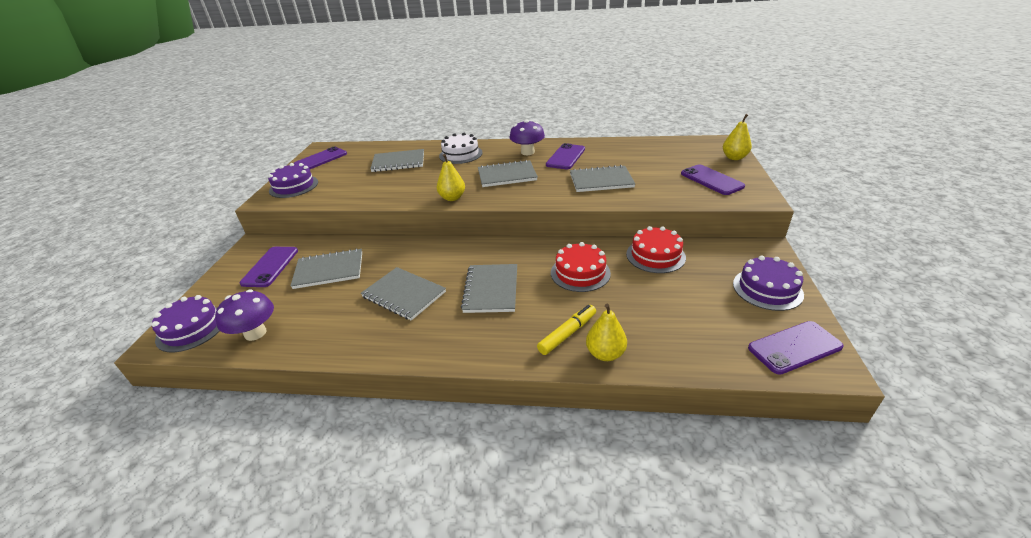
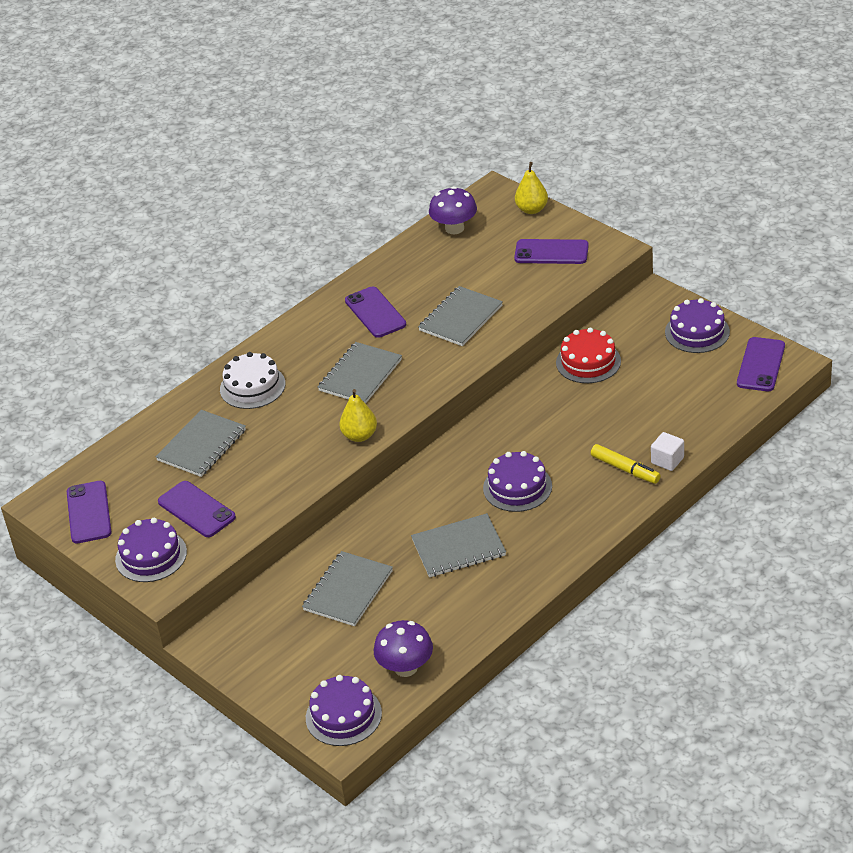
camera: 50 degrees left, 5 degrees up
(270, 267) = (283, 637): purple phone -> purple phone (196, 509)
(491, 289) = (517, 487): grey notebook -> purple cake
(527, 152) = (323, 333): purple mushroom -> purple mushroom (454, 228)
(567, 334) = (625, 469): yellow marker -> yellow marker turned 135 degrees clockwise
(580, 273) = (558, 420): red cake -> none
(605, 353) = (667, 460): yellow pear -> white cube

